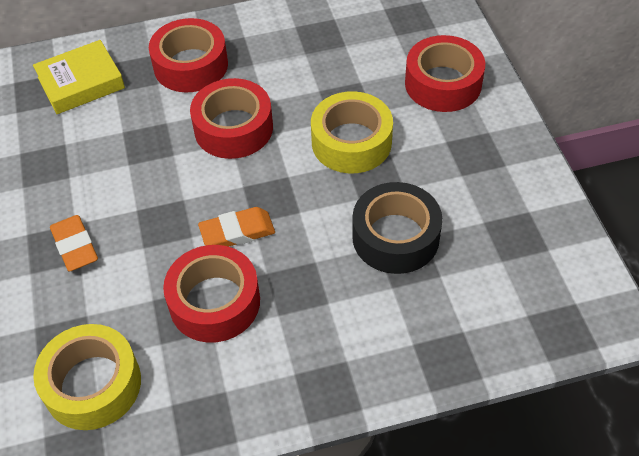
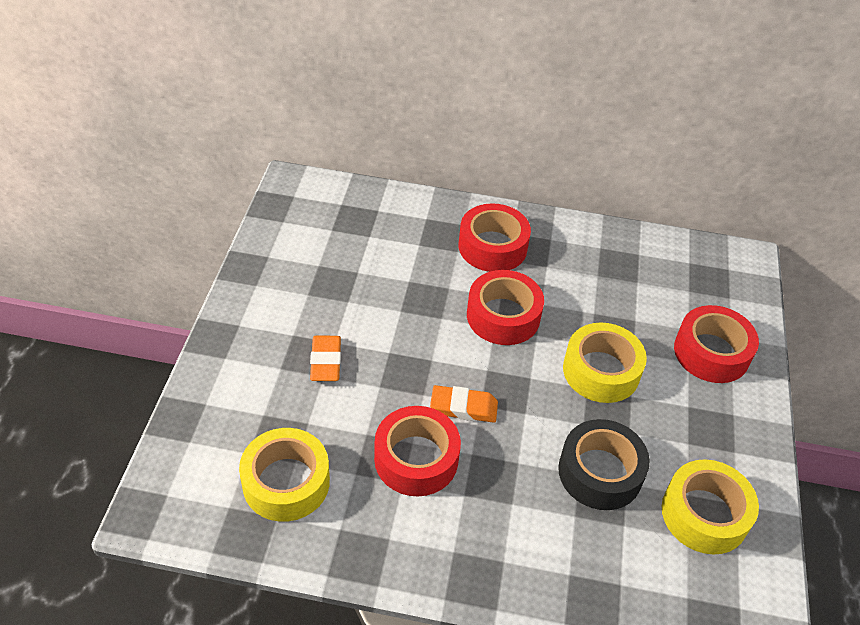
camera: 20 degrees right, 5 degrees down
(81, 83) = (394, 226): yellow book -> none
(506, 233) = (704, 514): none -> yellow tape

